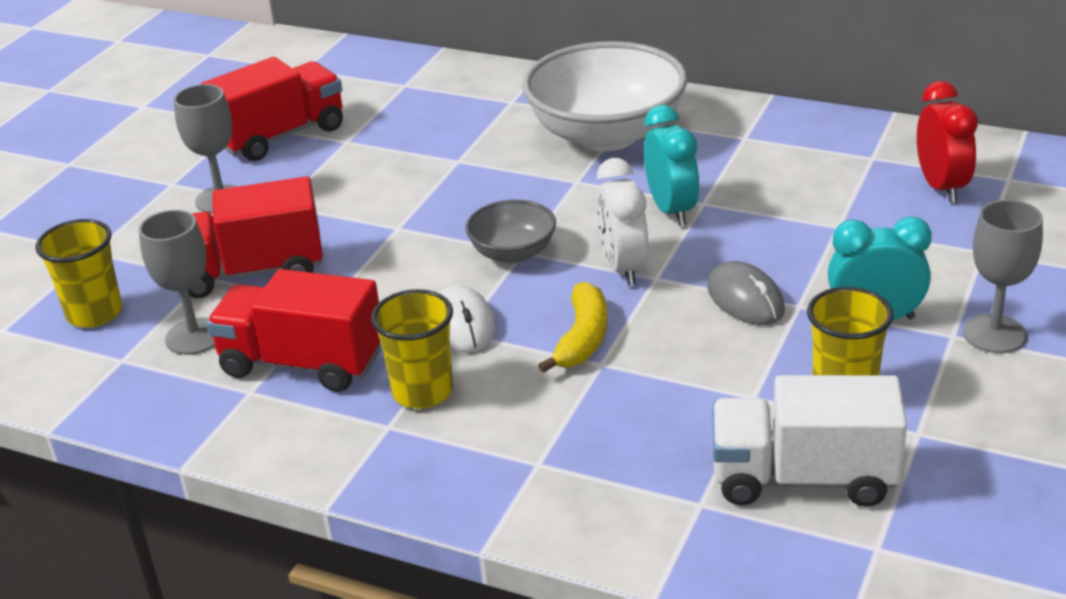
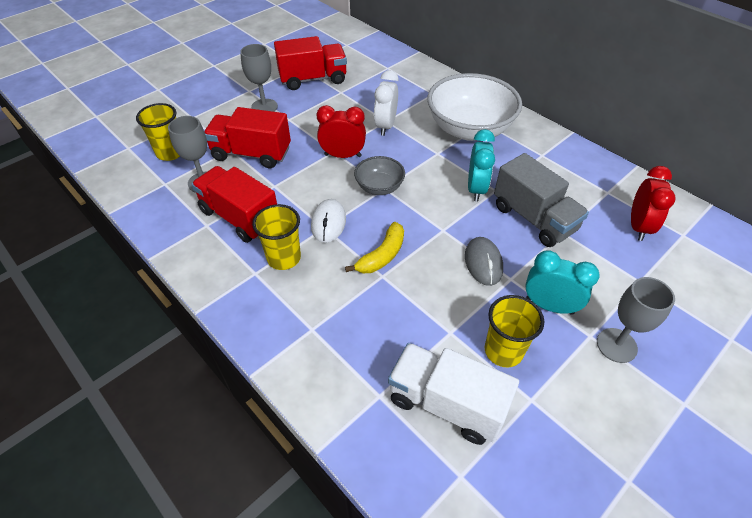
camera: 20 degrees right, 15 degrees up
(418, 229) = (343, 155): none -> red clock
(623, 268) = (429, 217): white clock -> white clock (385, 126)
(784, 222) = (533, 218): none -> grey truck

